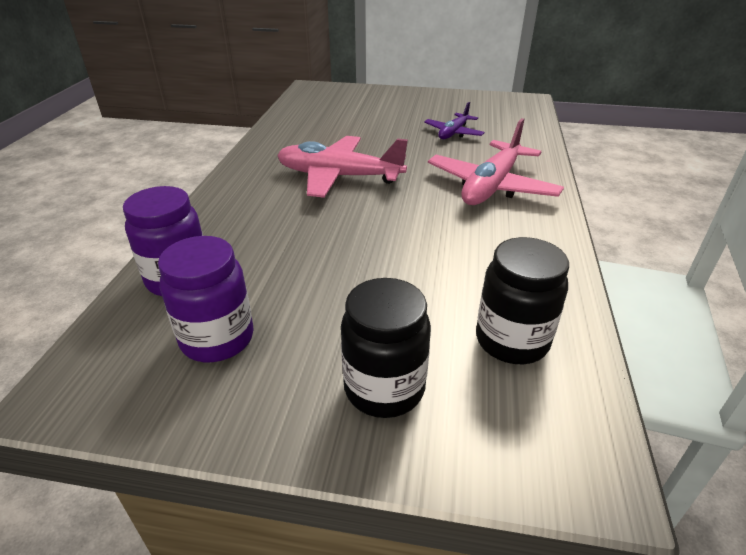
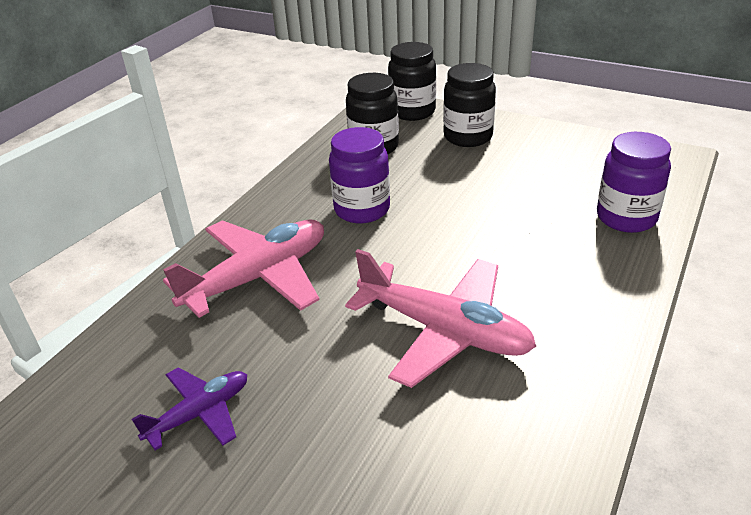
camera: 160 degrees left, 0 degrees up
(217, 339) = (578, 172): purple jar -> purple jar (362, 209)
(512, 448) = (412, 112): none -> black jar

